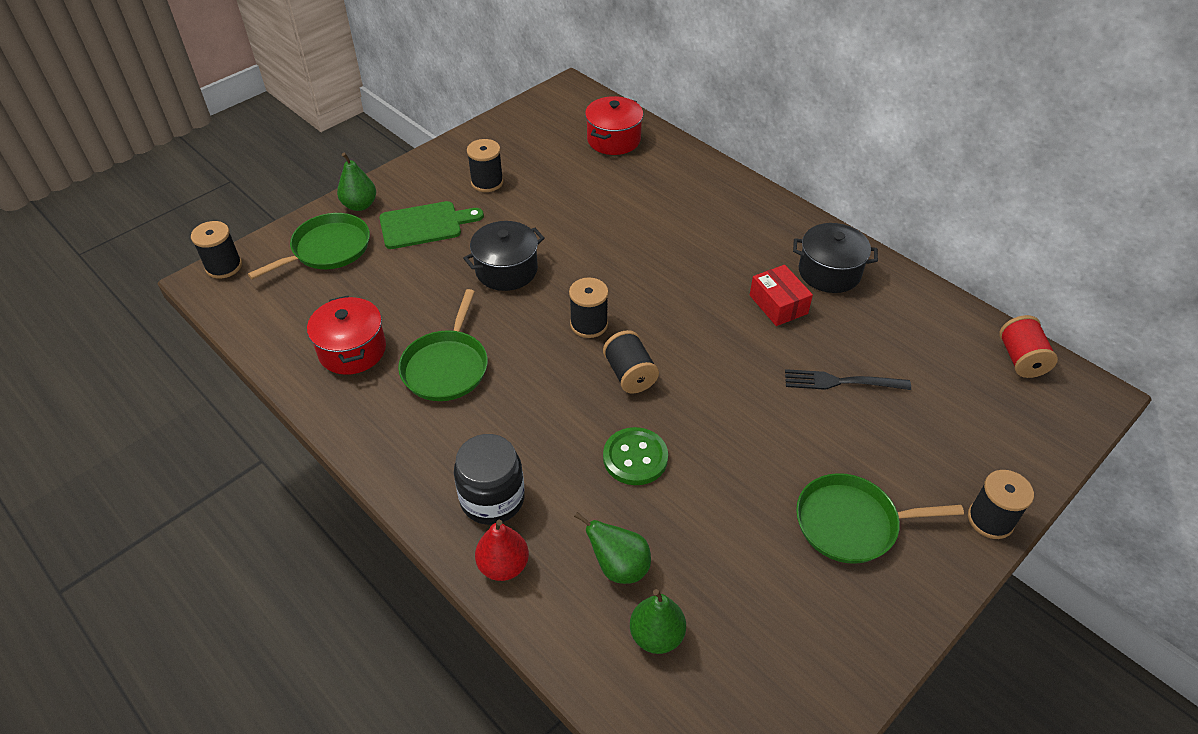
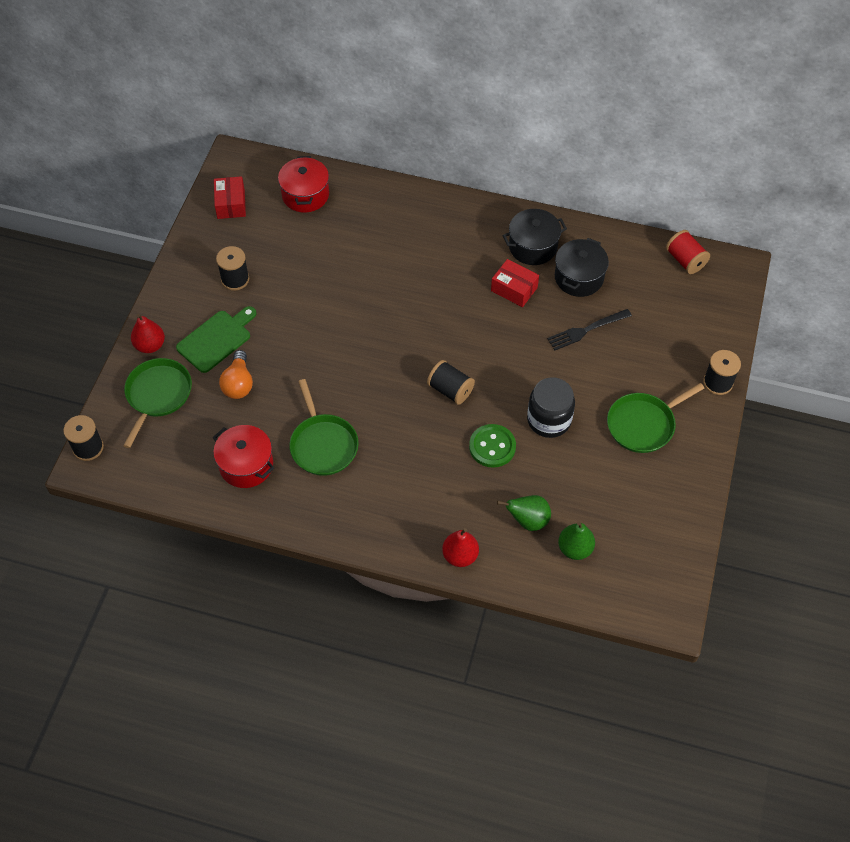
camera: 30 degrees left, 10 degrees up
(360, 205) = (150, 345): green pear -> red pear
(411, 271) = (238, 383): none -> orange light bulb
(492, 499) = (422, 519): black jar -> black jar (549, 420)
(506, 270) = (308, 349): black pot -> black pot (579, 277)
(535, 122) = (231, 204): none -> red box
(589, 324) = (397, 365): black spool -> none

